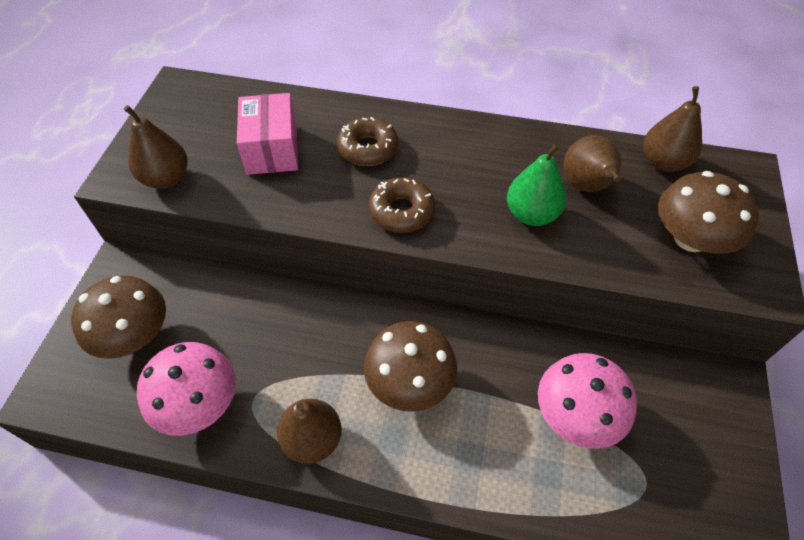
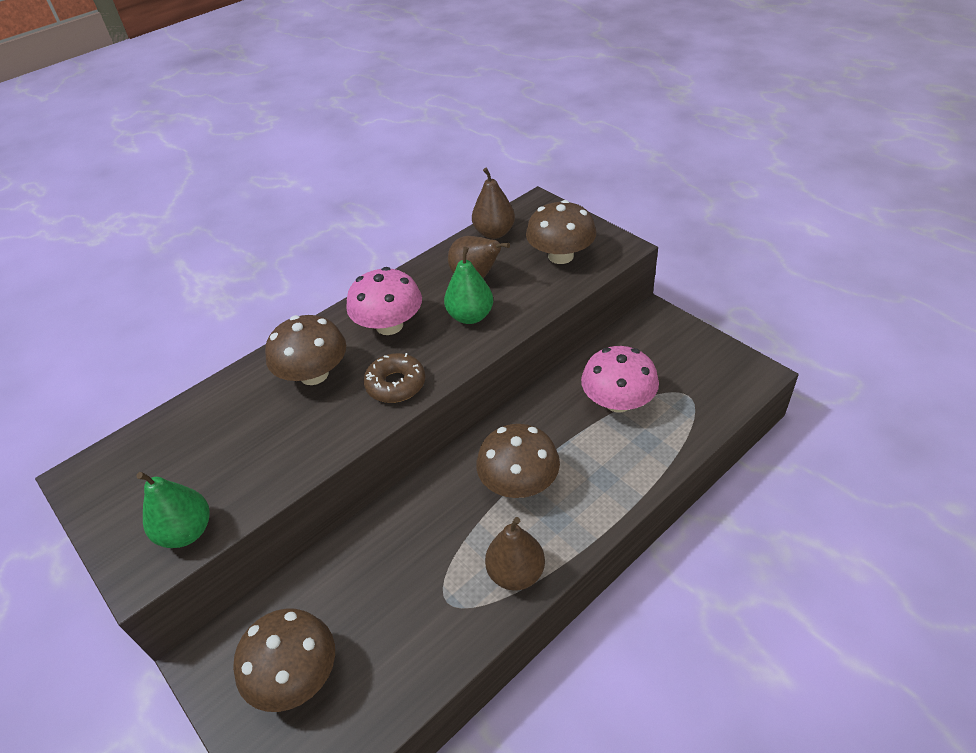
camera: 50 degrees left, 10 degrees down
(166, 178) = (186, 532): brown pear -> green pear
(198, 403) = (415, 647): pink mushroom -> pink mushroom (389, 325)
(272, 149) = (243, 437): pink box -> none
(368, 148) = (314, 374): brown donut -> brown mushroom

